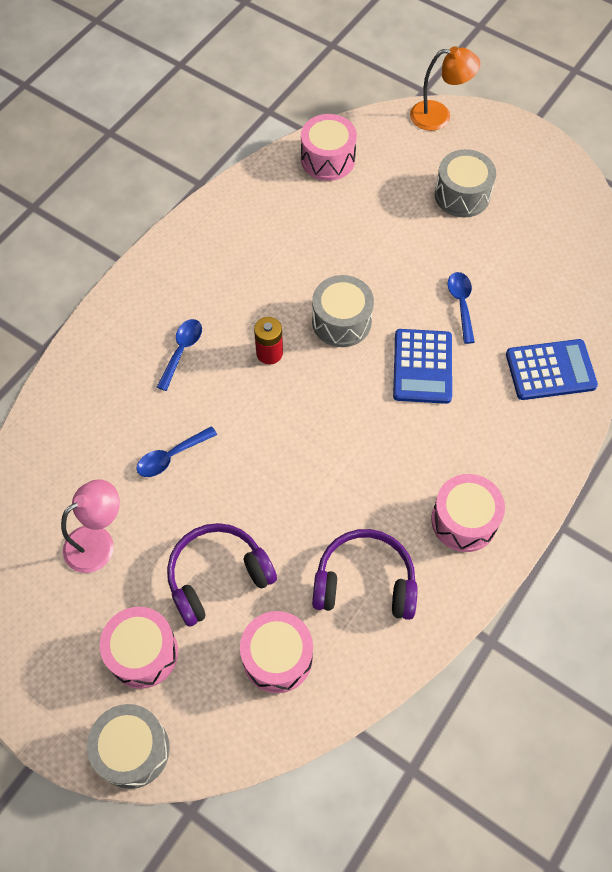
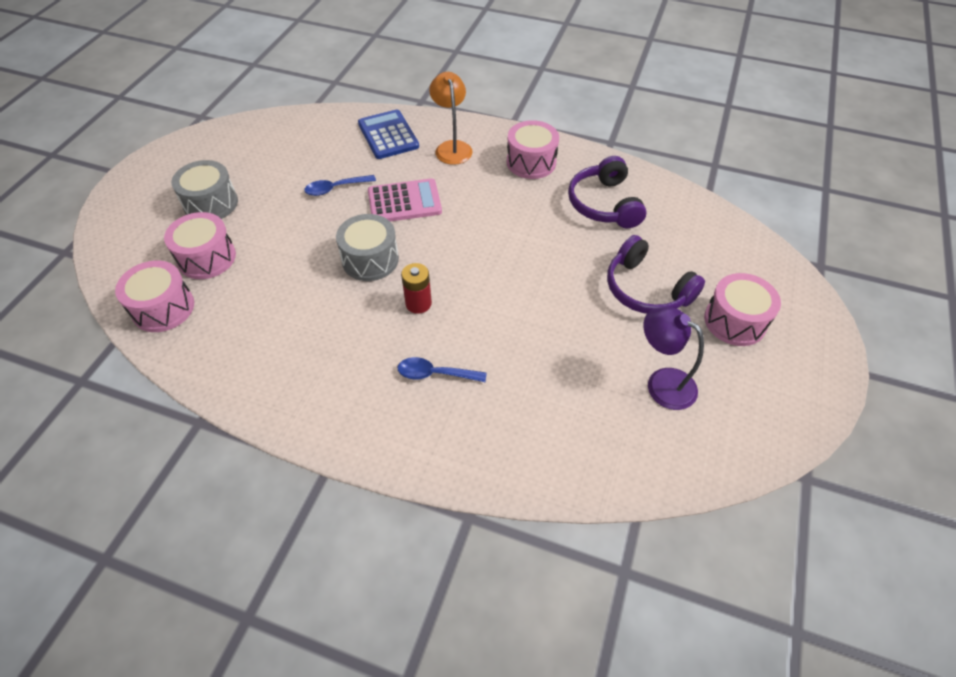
camera: 105 degrees left, 10 degrees down
(98, 542) = (662, 383): pink lamp -> purple lamp
(133, 750) = (807, 307): grey drum -> none
(171, 456) = (553, 350): blue spoon -> none
(277, 657) = (687, 240): pink drum -> pink drum (207, 258)
(422, 366) = (404, 202): blue calculator -> pink calculator
(439, 116) = (105, 233): orange lamp -> orange lamp (452, 147)

